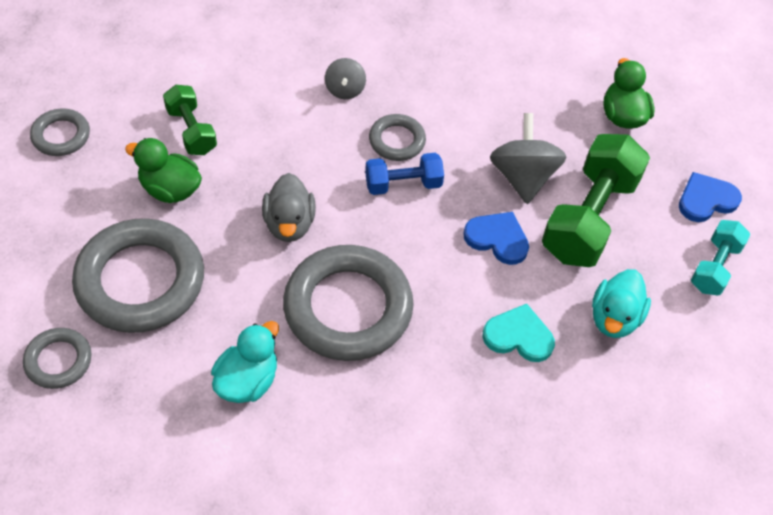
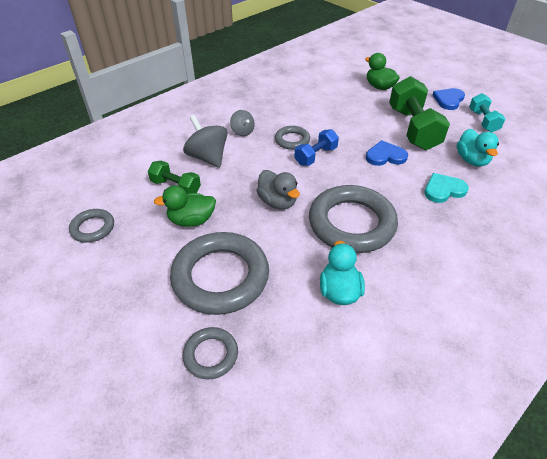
camera: 30 degrees left, 10 degrees down
(522, 177) = (366, 127): grey spinning top -> grey spinning top (208, 157)

